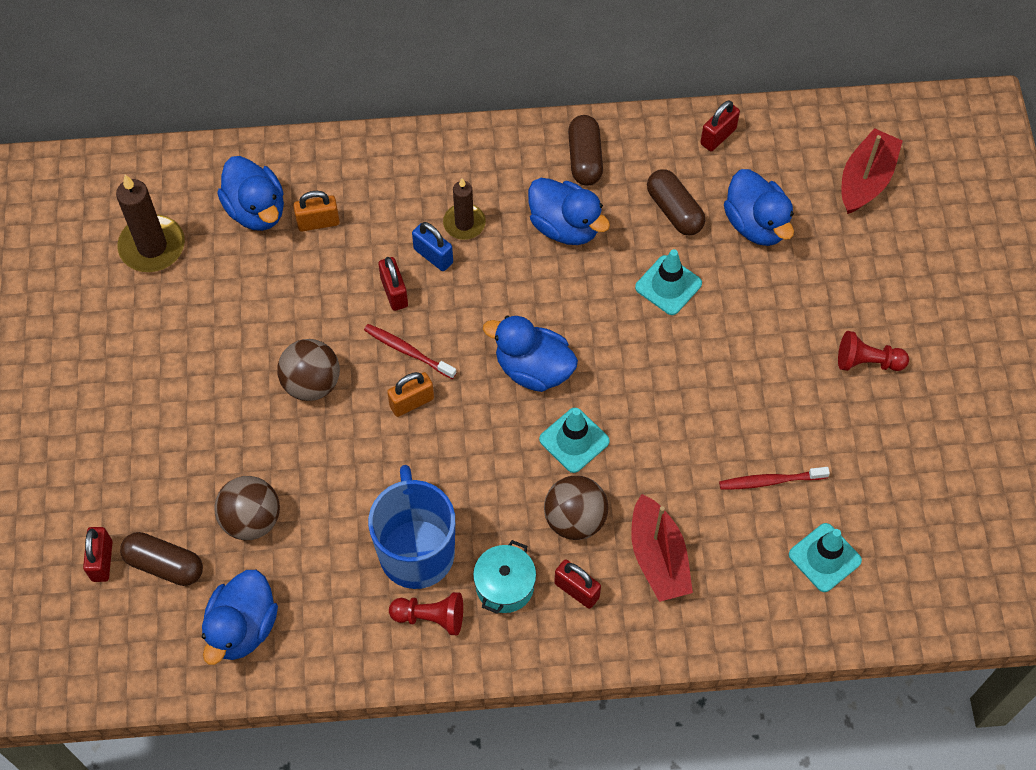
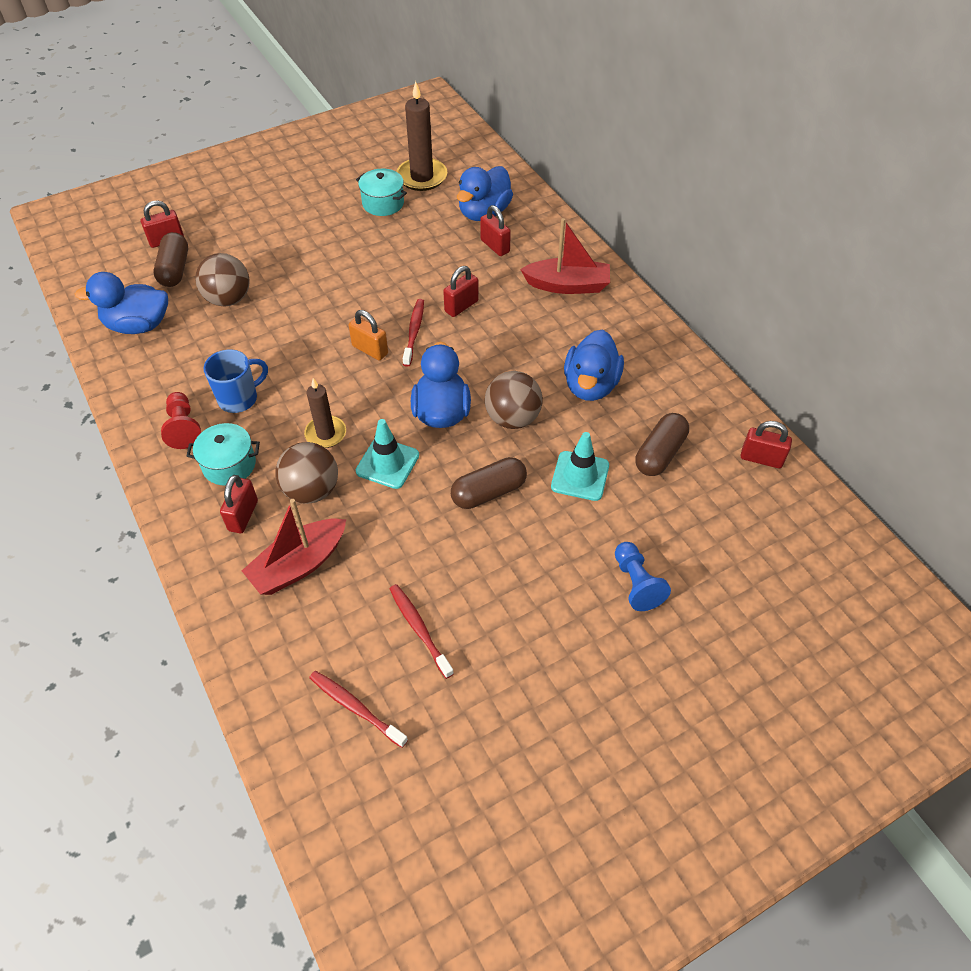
camera: 65 degrees right, 10 degrees down
(176, 304) = (383, 203): none -> turquoise pot
(311, 383) = (357, 290): brown ball -> brown ball (512, 418)
(318, 222) = (495, 246): orange padlock -> red padlock
(416, 551) = (239, 398): blue mug -> blue mug, size x0.60
(433, 256) = (508, 316): blue padlock -> none
(464, 223) = (550, 323): brown candle -> brown candle (325, 434)
(584, 158) = (665, 375): brown capsule -> brown capsule (488, 492)
(756, 224) = (690, 520): blue duck -> none
(799, 296) = (636, 583): none -> blue pawn
(824, 557) = (356, 708): turquoise traffic cone -> red toothbrush
(866, 180) = (808, 596): red boat -> red boat (567, 285)
(867, 361) = (599, 671): red pawn -> none

